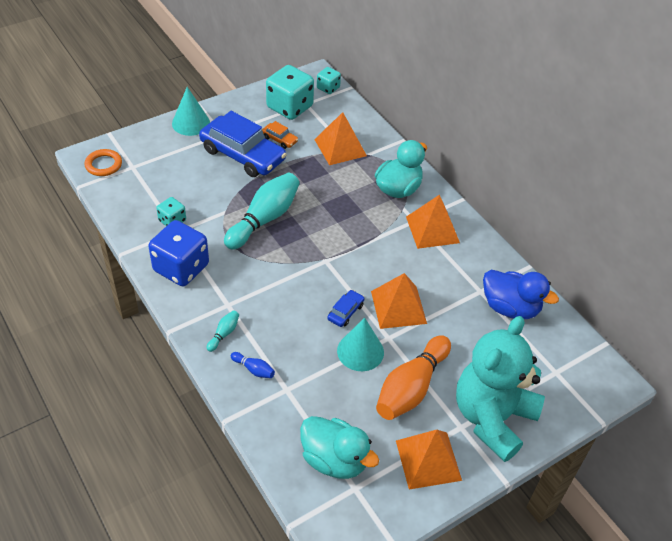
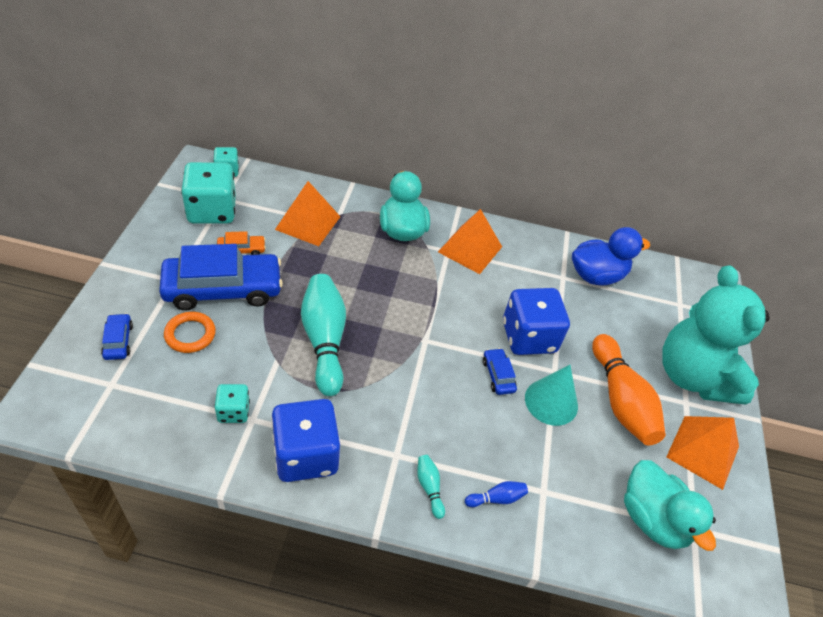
camera: 50 degrees left, 0 degrees up
(103, 165) = (71, 406): orange ring -> orange ring (190, 334)
(159, 148) = (118, 341): none -> blue car
(191, 123) = (123, 290): turquoise cone -> none
(334, 460) = (652, 519): turquoise duck -> turquoise duck turned 75 degrees clockwise
(398, 307) = (528, 337): orange pyramid -> blue dice

